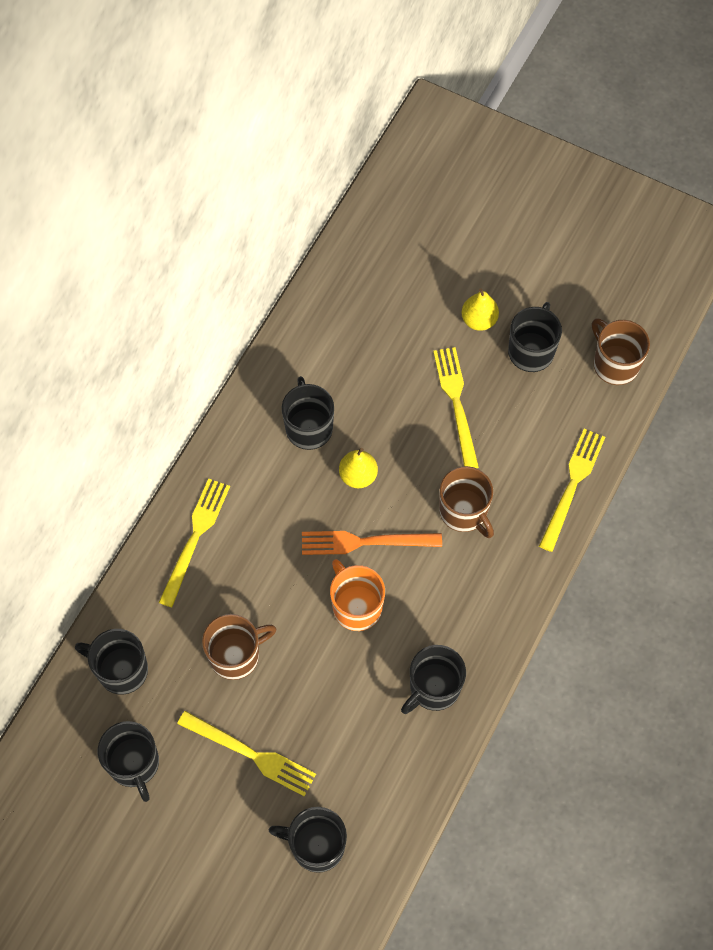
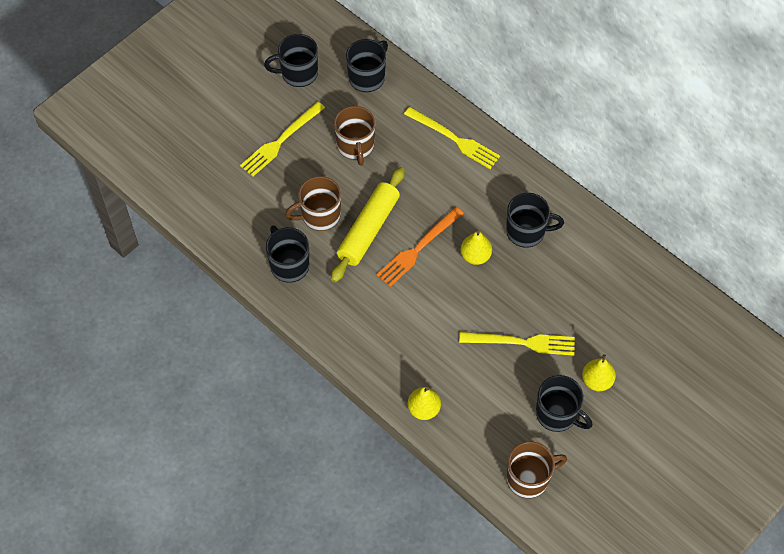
camera: 105 degrees right, 5 degrees down
(316, 845) = (204, 166): black mug -> none
(356, 606) = (368, 230): orange mug -> yellow rolling pin
(366, 542) = (418, 248): orange fork -> orange fork turned 150 degrees counterclockwise
(464, 512) = (423, 323): brown mug -> brown mug (319, 216)
(572, 486) = (423, 409): yellow fork -> yellow pear

